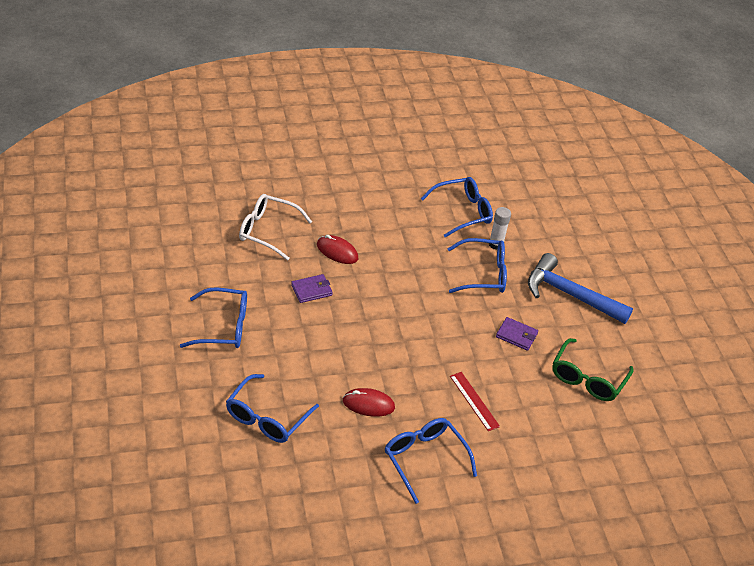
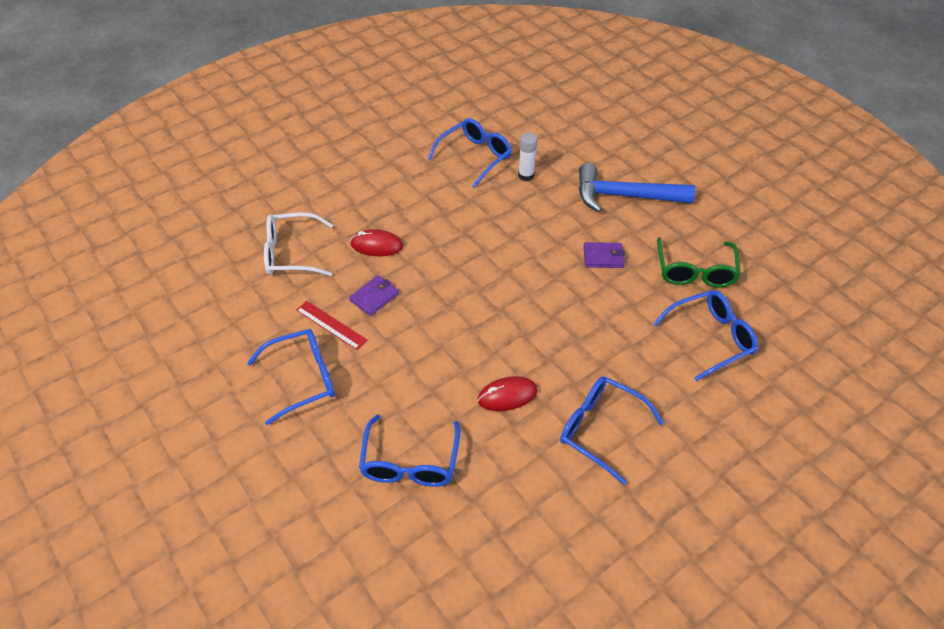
camera: 20 degrees left, 5 degrees up
(474, 401) = (608, 343): red ruler -> red ruler (331, 325)
(483, 274) = (532, 209): blue glasses -> blue glasses (710, 338)

